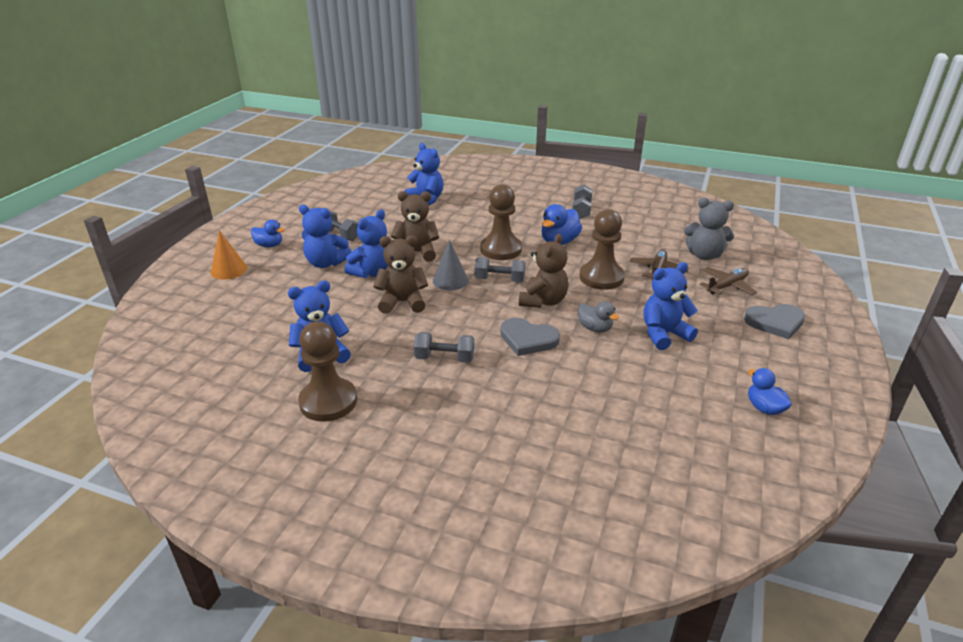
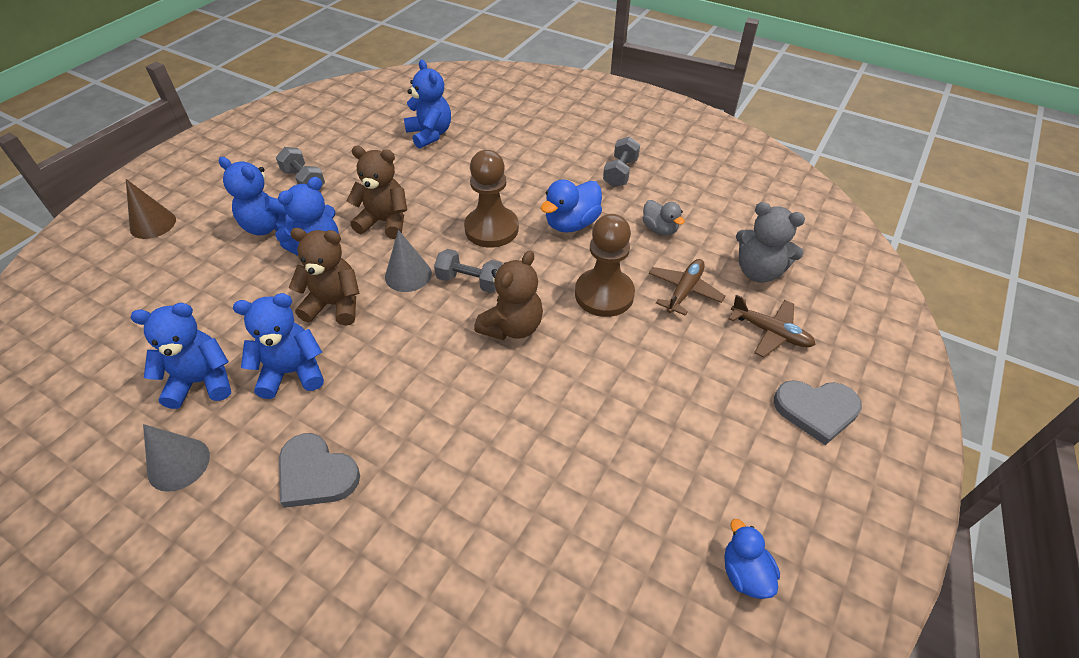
camera: 10 degrees right, 15 degrees up
(229, 270) = (153, 224): orange cone -> brown cone
(269, 245) = (215, 189): blue duck -> none
(328, 401) = (178, 464): brown pawn -> grey cone
(444, 358) = (349, 410): grey dumbbell -> none
(528, 339) = (467, 392): grey heart -> grey heart (316, 474)
(595, 328) = (562, 385): grey duck -> grey duck (659, 229)
(664, 334) = (651, 410): blue teddy bear -> blue teddy bear (292, 372)
(727, 286) = (770, 332): brown plane -> brown plane turned 60 degrees clockwise

